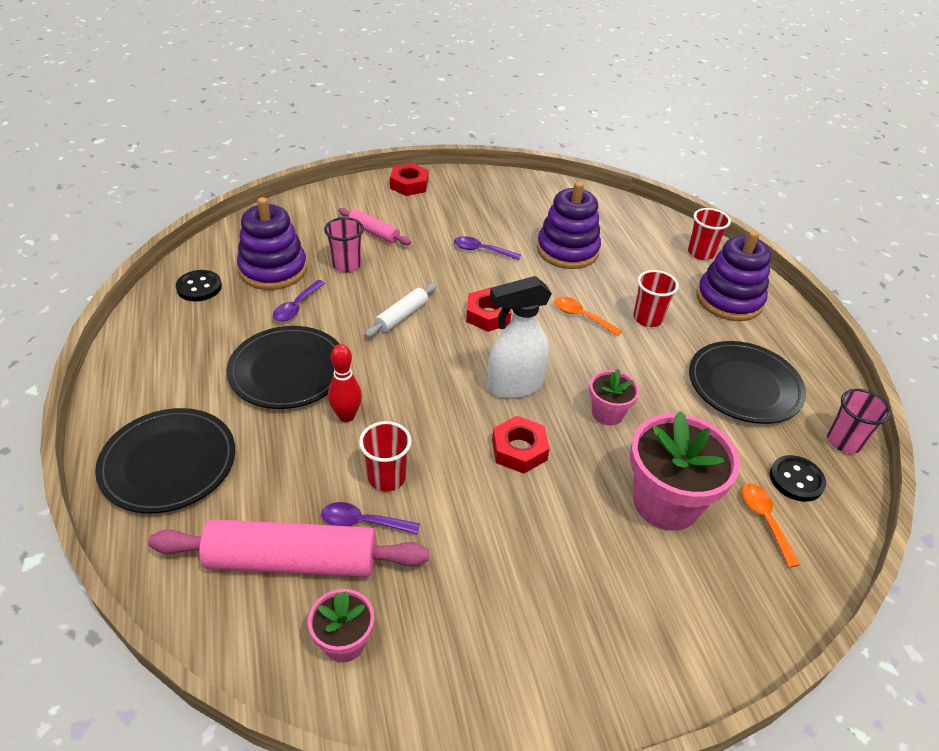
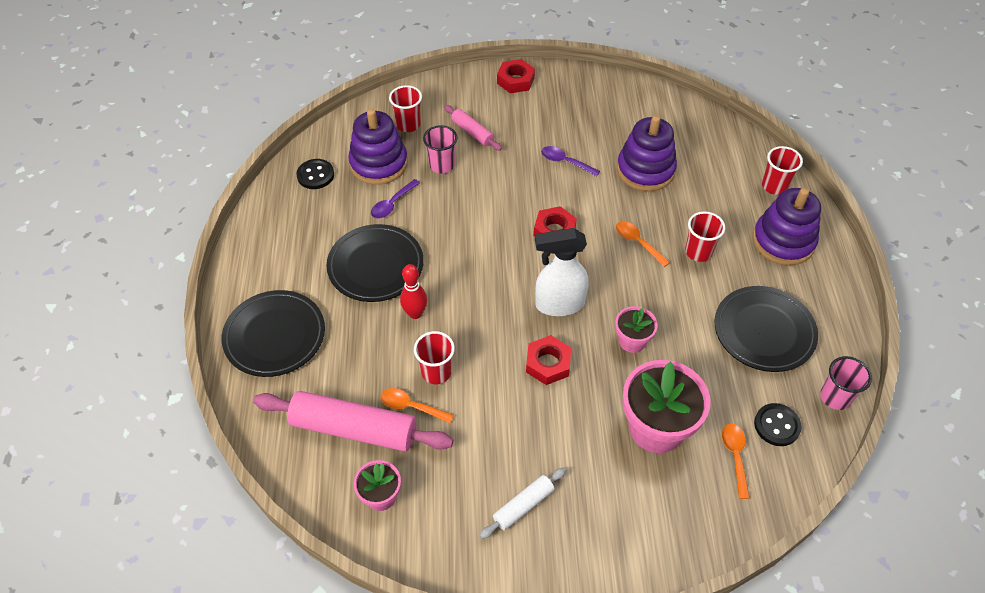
camera: 15 degrees right, 10 degrees up
(300, 231) = (408, 124): none -> red cup
(363, 522) = (411, 406): purple spoon -> orange spoon
(402, 316) = (479, 224): white rolling pin -> white rolling pin (523, 506)

